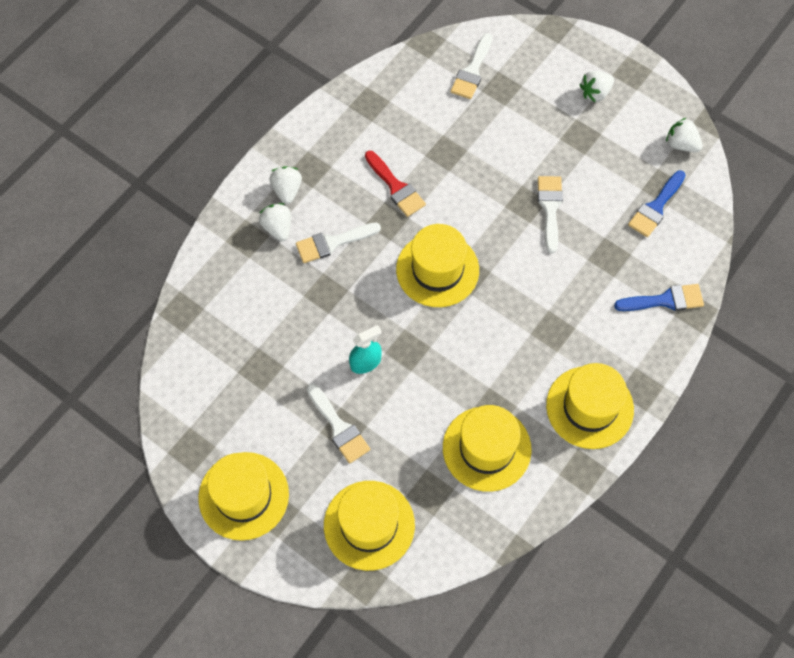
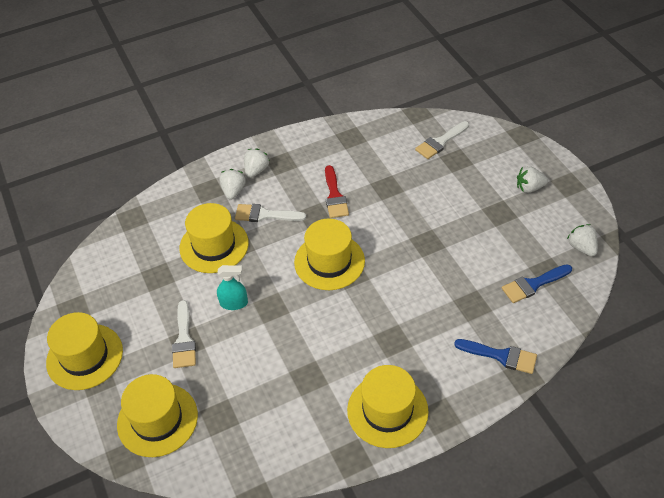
camera: 30 degrees right, 15 degrees down
(486, 448) = (284, 404): yellow hat -> yellow hat (214, 245)
(550, 208) = (444, 253): white brush -> none

